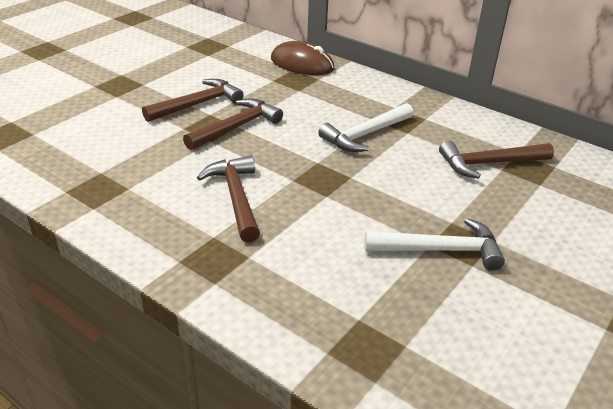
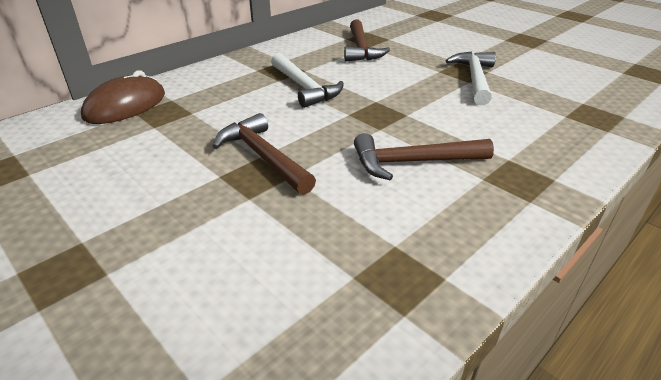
camera: 80 degrees left, 0 degrees up
(197, 104) = (187, 185): brown hammer -> none

